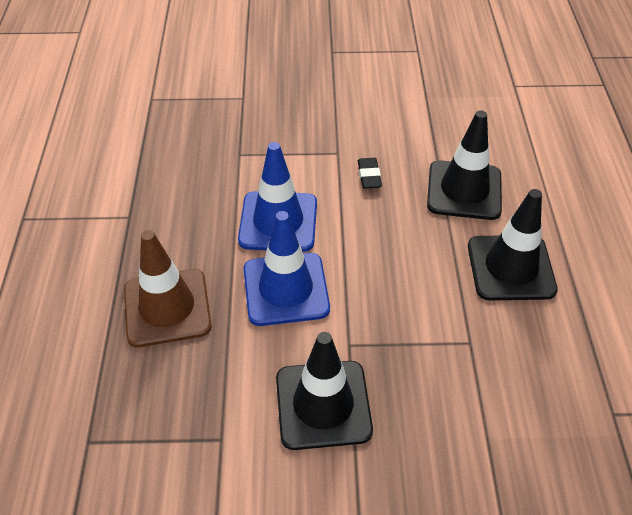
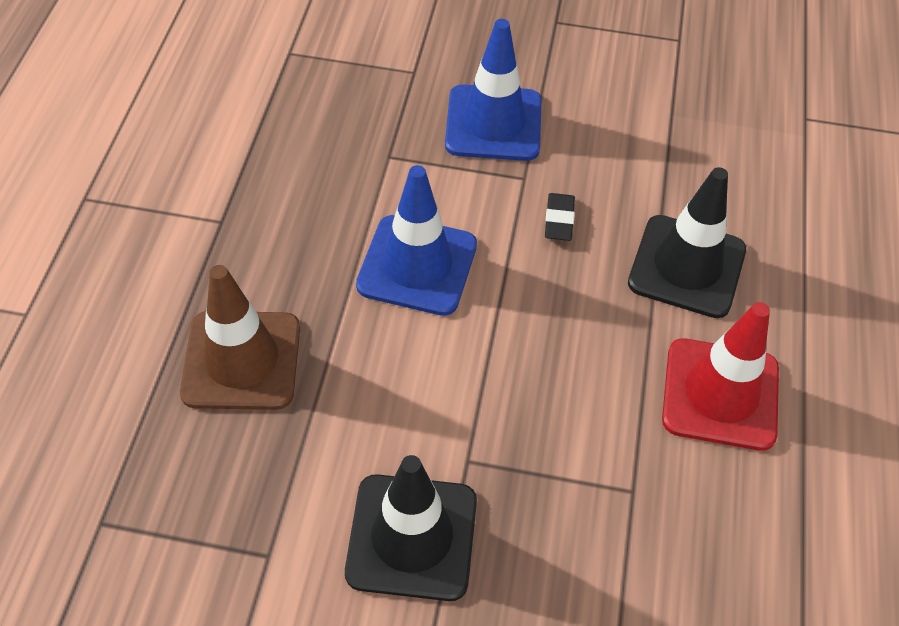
camera: 10 degrees right, 5 degrees up
(286, 289) = (403, 365): blue traffic cone -> blue traffic cone (493, 123)
(510, 268) = (720, 394): black traffic cone -> red traffic cone

